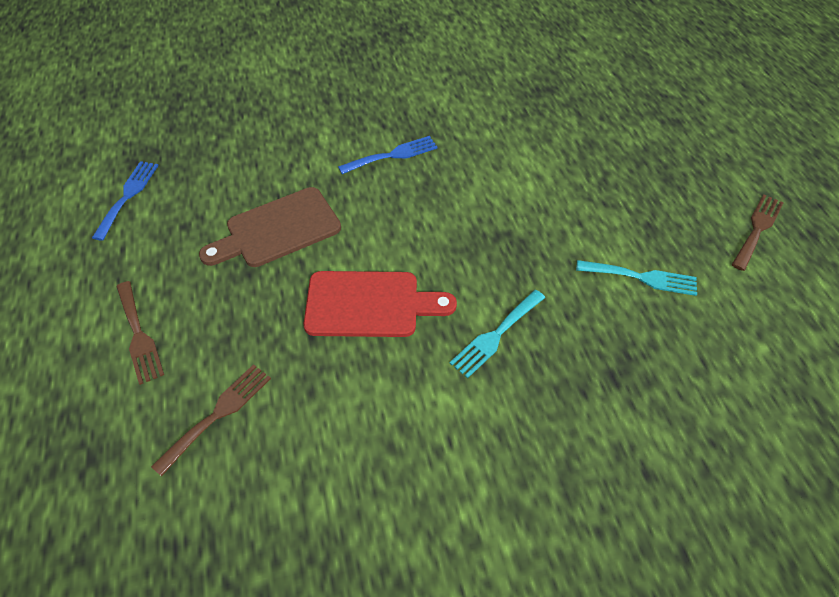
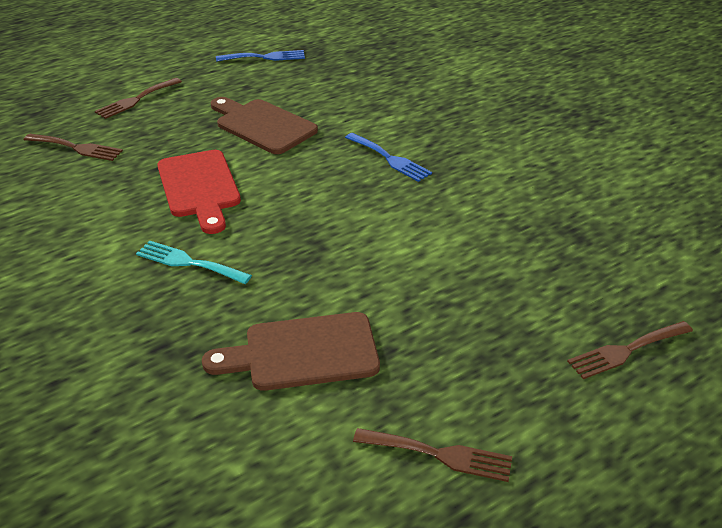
camera: 70 degrees right, 15 degrees down
(642, 278) = (303, 353): turquoise fork -> brown cutting board
(673, 112) = (626, 351): none -> brown fork

